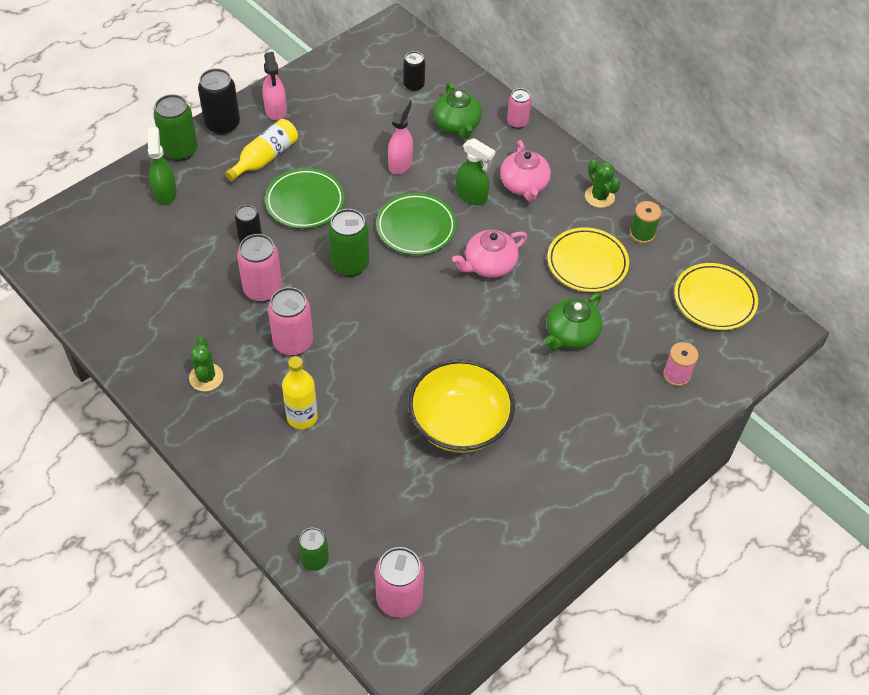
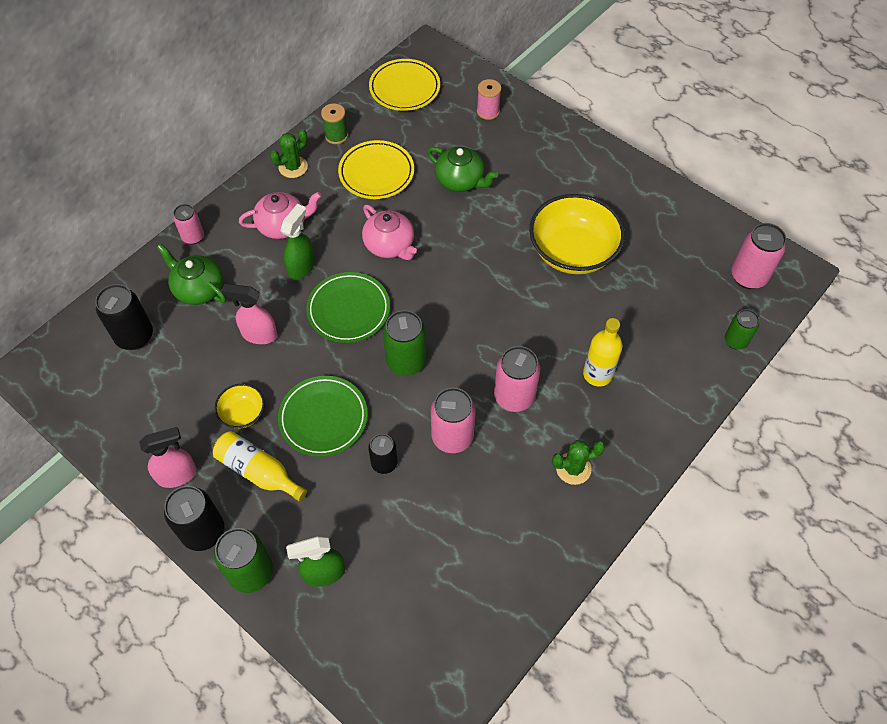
camera: 95 degrees left, 5 degrees up
(322, 150) = (243, 413): none -> yellow bowl
(414, 85) = (135, 336): black can -> black can, size x1.61
(457, 125) = (198, 289): green teapot -> green teapot turned 120 degrees counterclockwise

